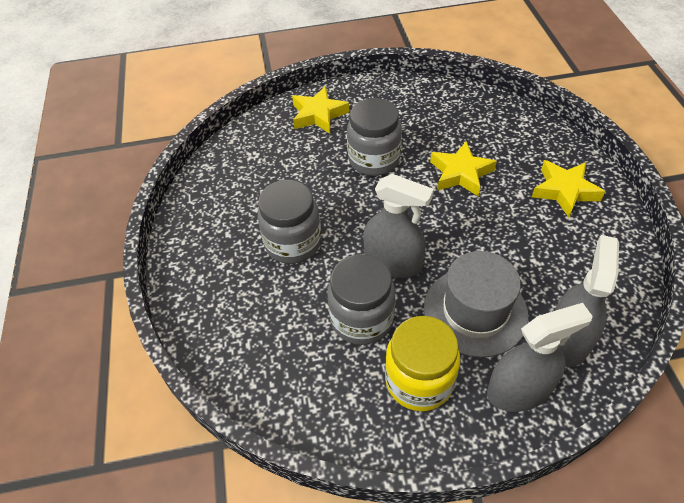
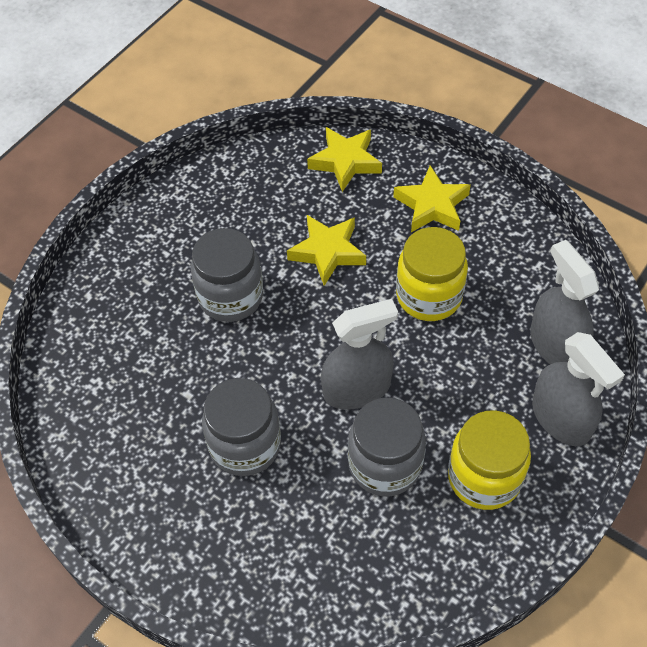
camera: 45 degrees left, 5 degrees up
(318, 115) = (117, 286): yellow star -> yellow star (345, 162)
(475, 311) = (467, 379): grey hat -> none
(502, 242) = (429, 296): none -> yellow jar
(519, 389) = (561, 418): grey spray bottle -> grey spray bottle turned 120 degrees clockwise

